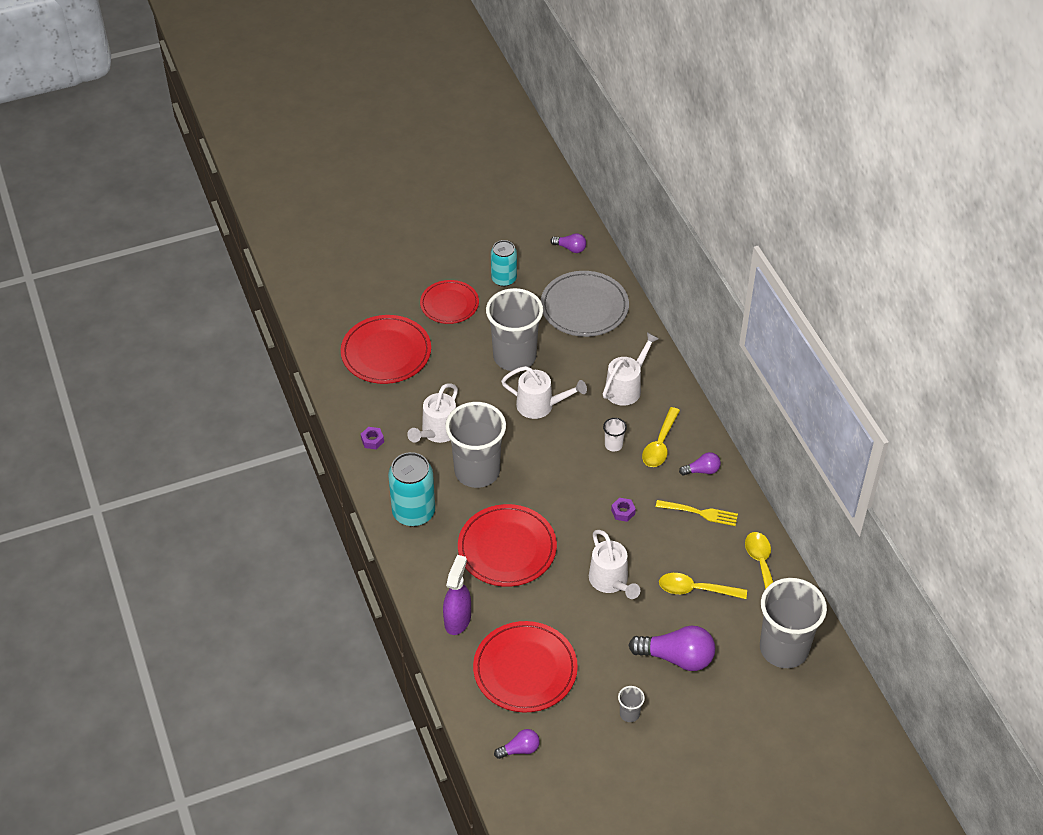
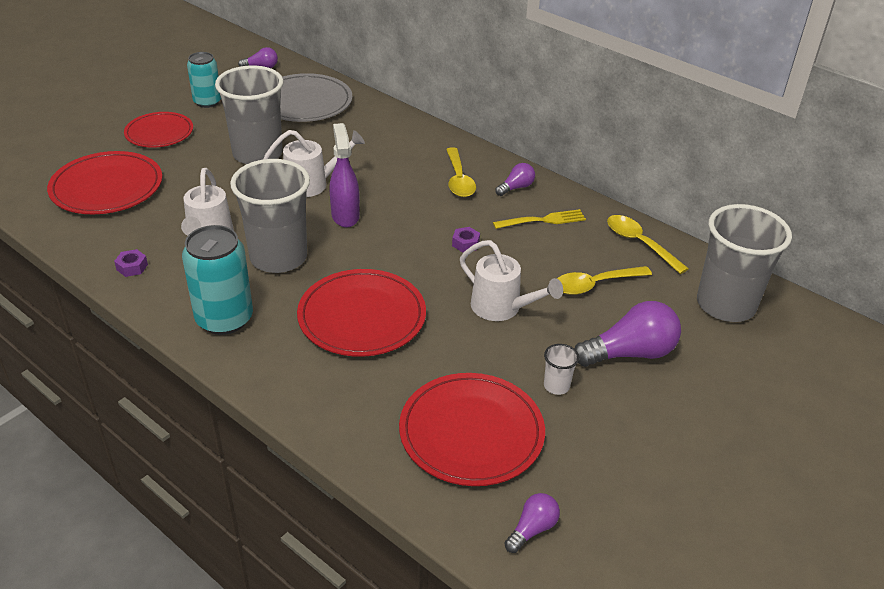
camera: 30 degrees left, 10 degrees down
(457, 619) = (350, 410): purple spray bottle -> purple spray bottle (345, 216)
(613, 445) = (412, 193): white cup -> white cup (556, 386)
(626, 387) = (391, 147): white watering can -> none
(629, 714) = (628, 431): grey cup -> none

